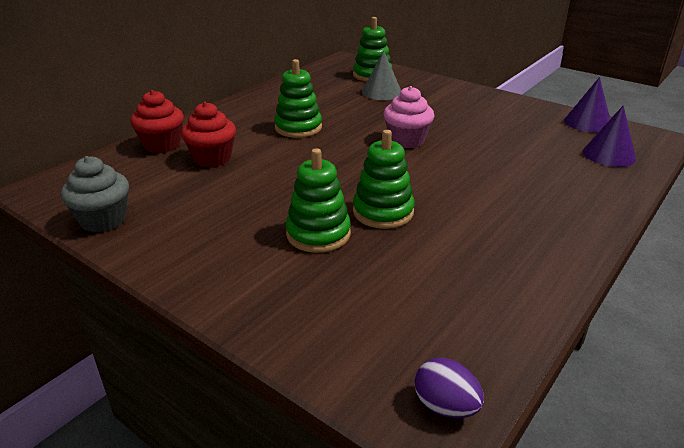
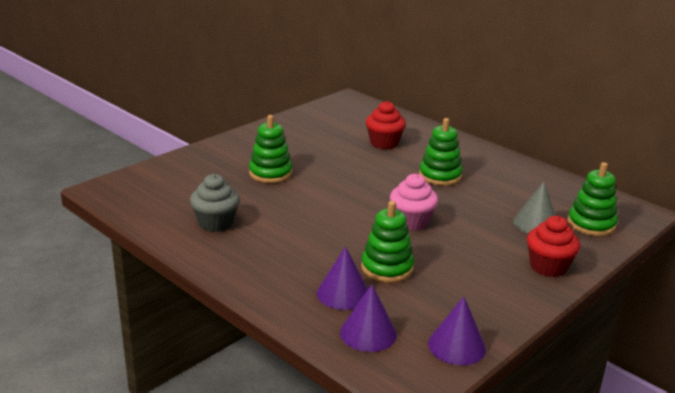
camera: 95 degrees right, 5 degrees down
(103, 220) = (308, 116): grey cupcake -> grey cupcake (215, 223)
(162, 145) = (408, 127): red cupcake -> red cupcake (548, 267)
(383, 212) = (290, 197): green stacking toy -> green stacking toy (387, 268)
(445, 406) = (111, 192): purple egg -> none
(562, 168) = (343, 293): none -> purple cone

